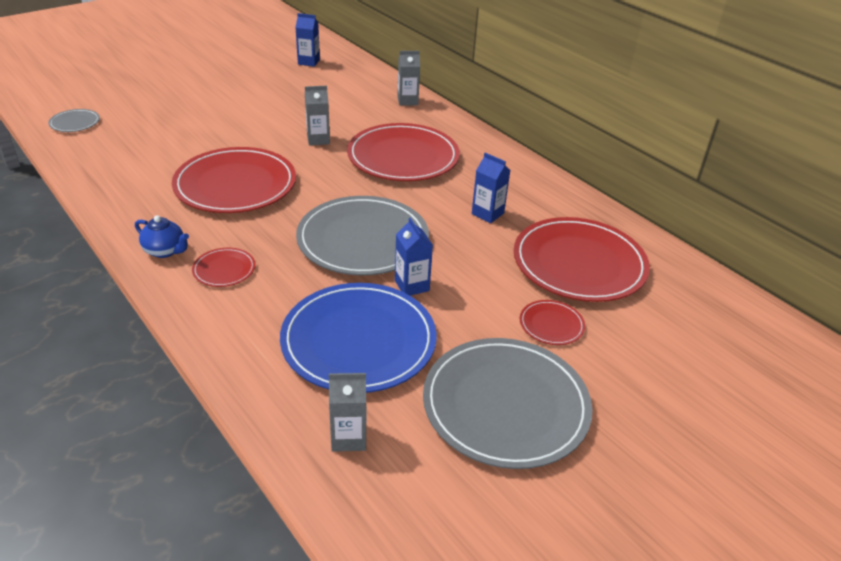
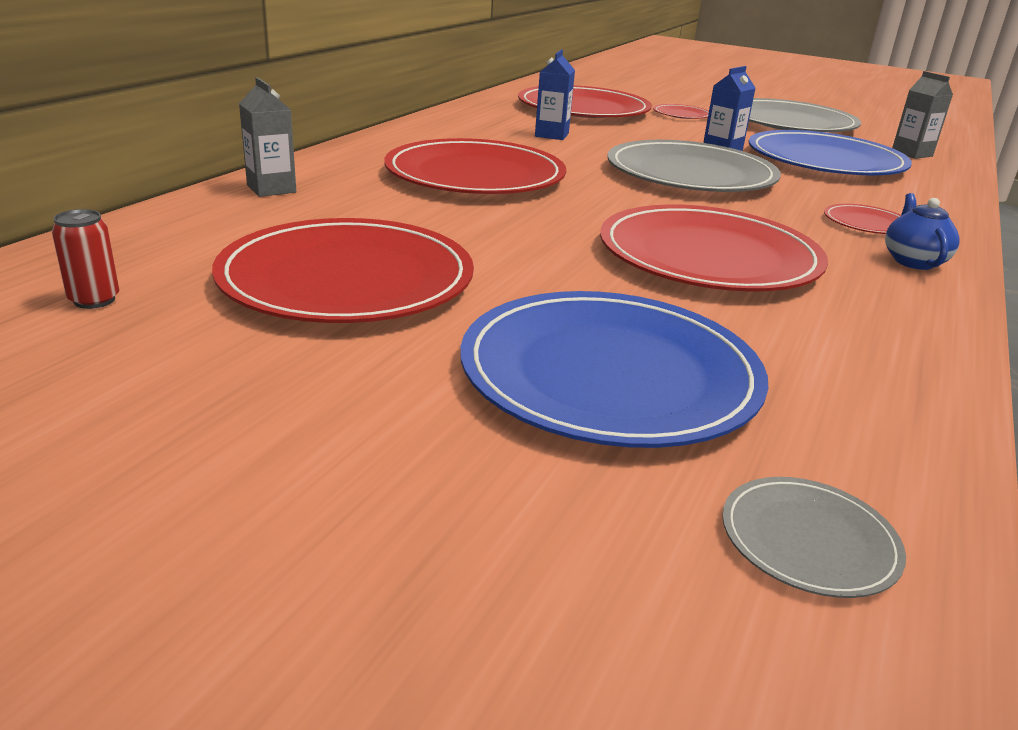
camera: 115 degrees left, 10 degrees down
(173, 124) = (609, 374): none -> blue plate
(290, 99) = (347, 279): none -> red plate
(308, 62) = (94, 300): blue carton -> red can
(318, 139) = (492, 228): grey carton -> none

